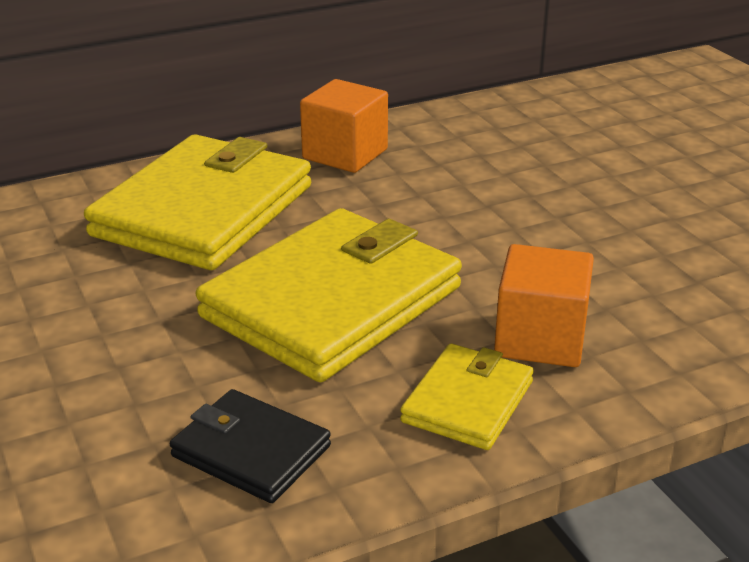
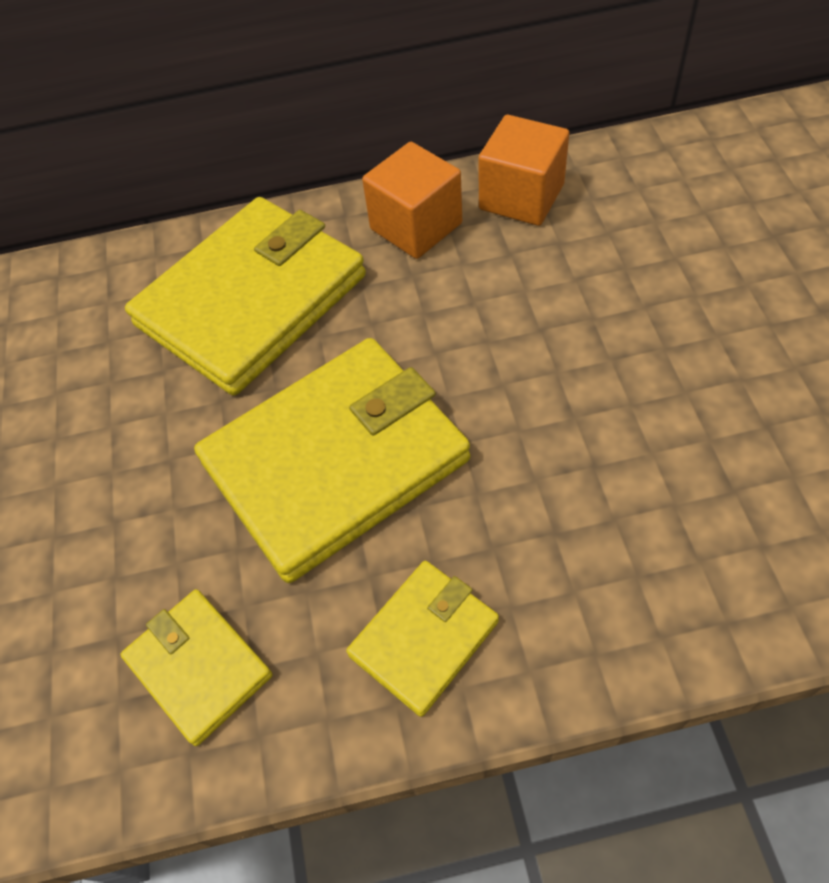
camera: 20 degrees right, 25 degrees up
(251, 451) = (198, 667): black wallet -> yellow wallet
(540, 339) = (528, 556): orange cube -> orange cube (521, 197)

